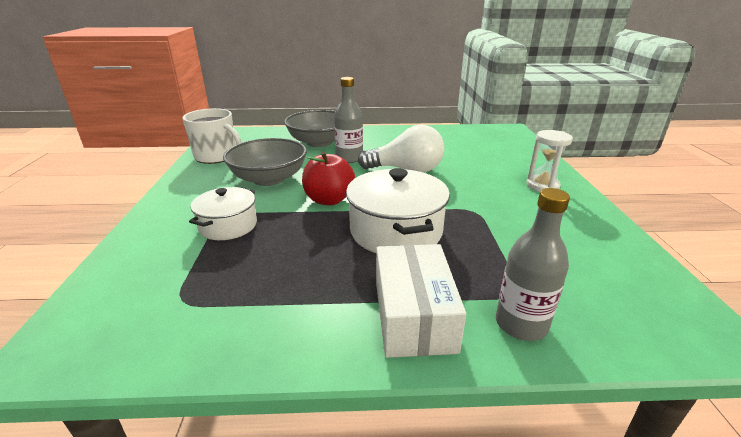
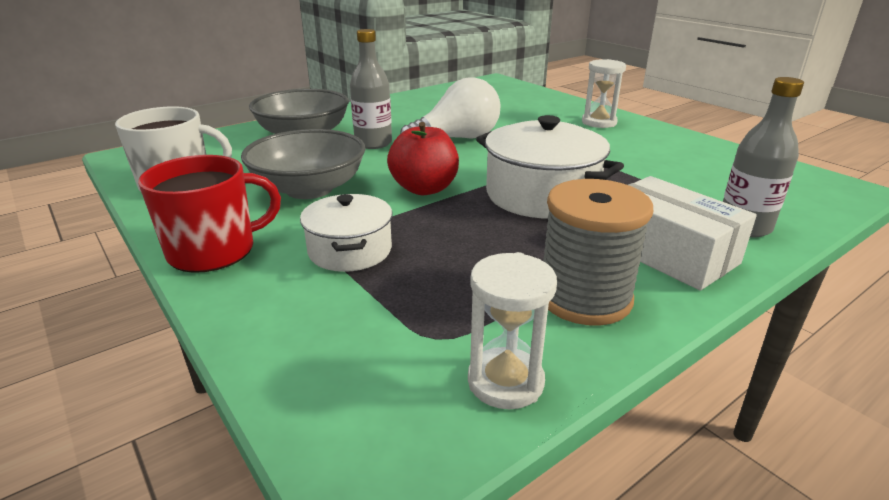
camera: 35 degrees left, 0 degrees up
(168, 348) = (505, 382): none -> white hourglass
(174, 200) = (214, 251): none -> red mug
(298, 319) = (584, 297): none -> grey spool

